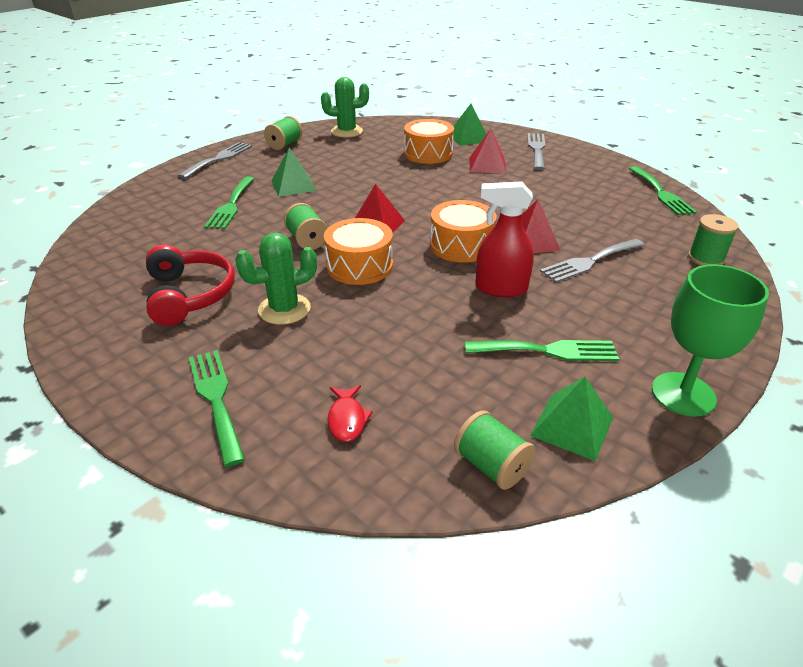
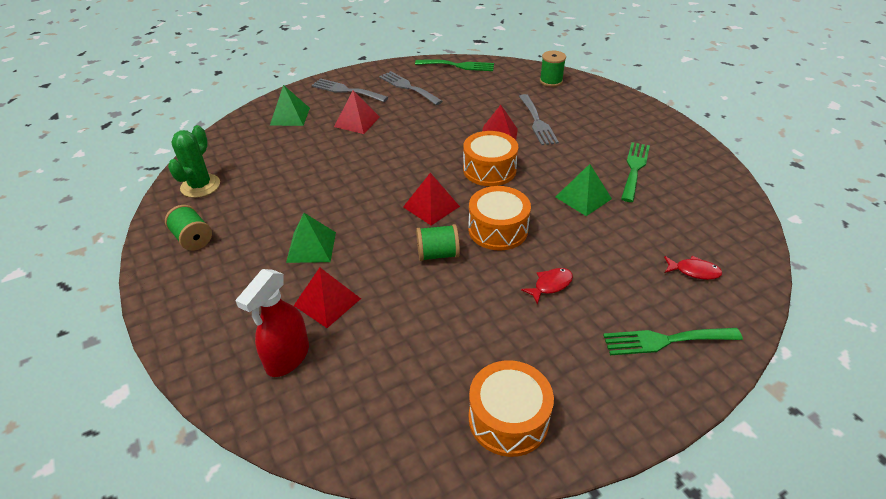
camera: 70 degrees left, 5 degrees up
(190, 295) = (505, 349): red headphones -> none
(219, 159) = (184, 302): grey fork -> grey fork (408, 87)
(231, 205) = (327, 302): green fork -> red pyramid
(284, 309) = (550, 285): green cactus -> red fish
(428, 153) = (306, 146): orange drum -> orange drum (508, 419)
(491, 466) = (738, 219): green spool -> none
(500, 288) = (557, 167): red spray bottle -> red spray bottle (287, 357)
(572, 426) = (706, 181): green pyramid -> green pyramid (583, 198)
(683, 394) = (682, 136): green goblet -> none

